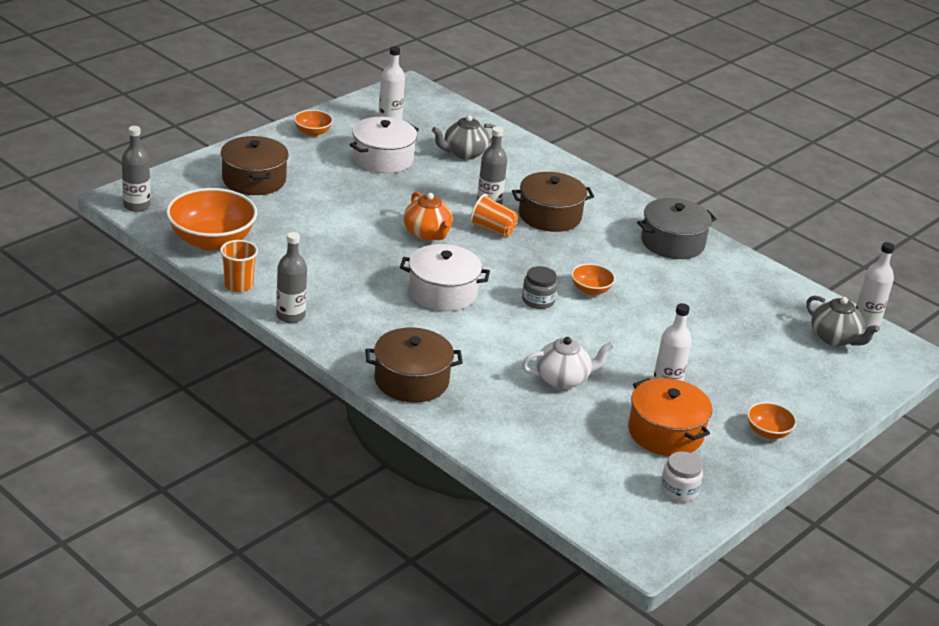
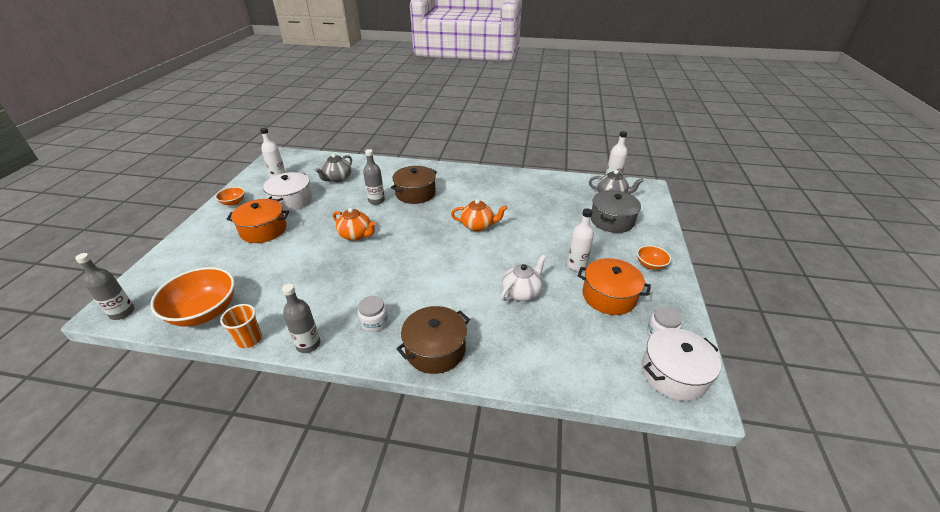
camera: 30 degrees left, 5 degrees up
(254, 180) = (211, 250): brown pot -> none
(325, 181) = (263, 230): none -> orange pot
(371, 328) = (374, 322): none -> white jar
(442, 292) = (398, 270): white pot -> white pot (673, 374)
(492, 229) = (392, 215): orange cup -> none
(538, 300) = (457, 246): grey jar -> none
(590, 290) = (478, 226): orange bowl -> orange teapot
(672, 242) = (489, 181): grey pot -> grey pot (612, 220)

